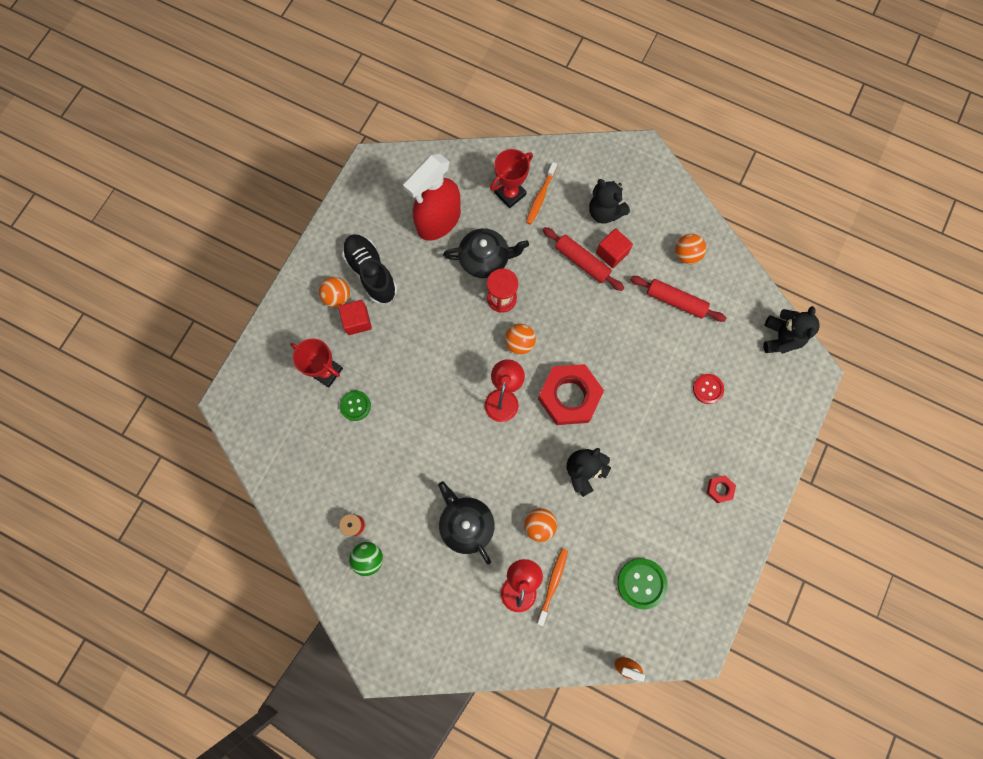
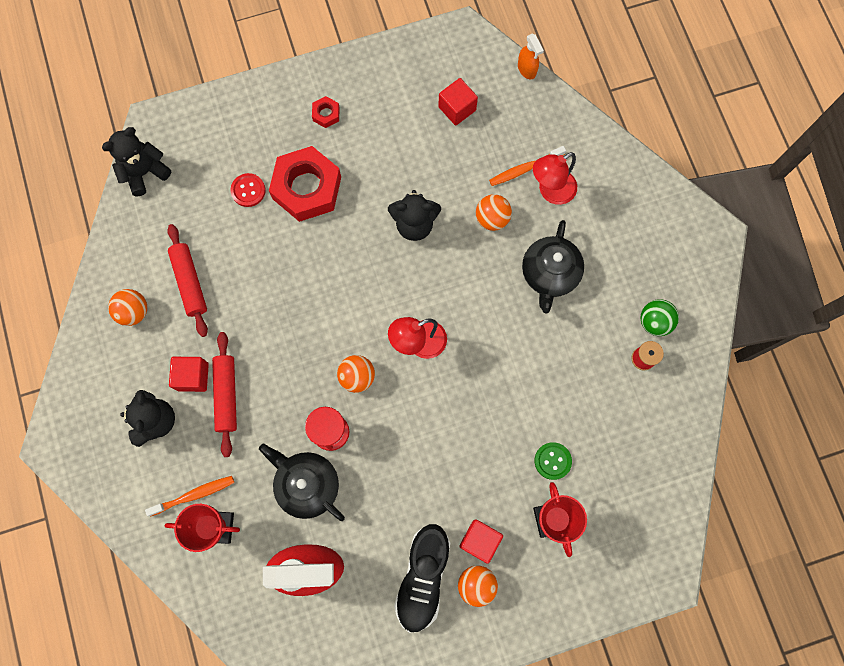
camera: 135 degrees left, 0 degrees up
(569, 396) = (363, 292): red nut -> red nut (307, 188)
(641, 583) = (457, 108): green button -> red cube

